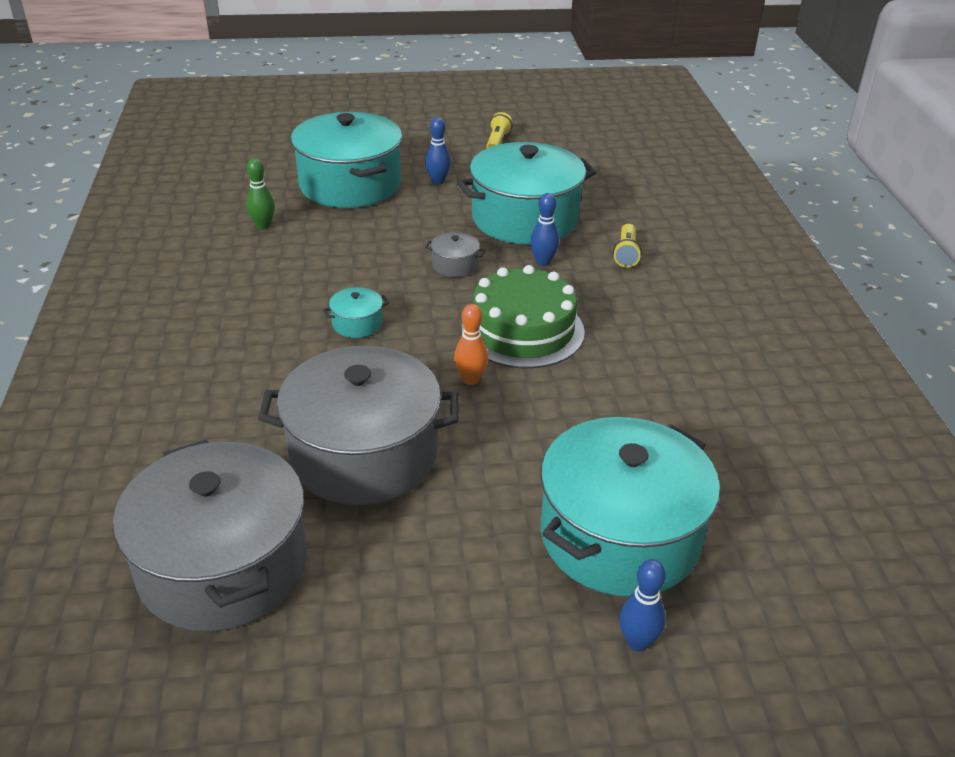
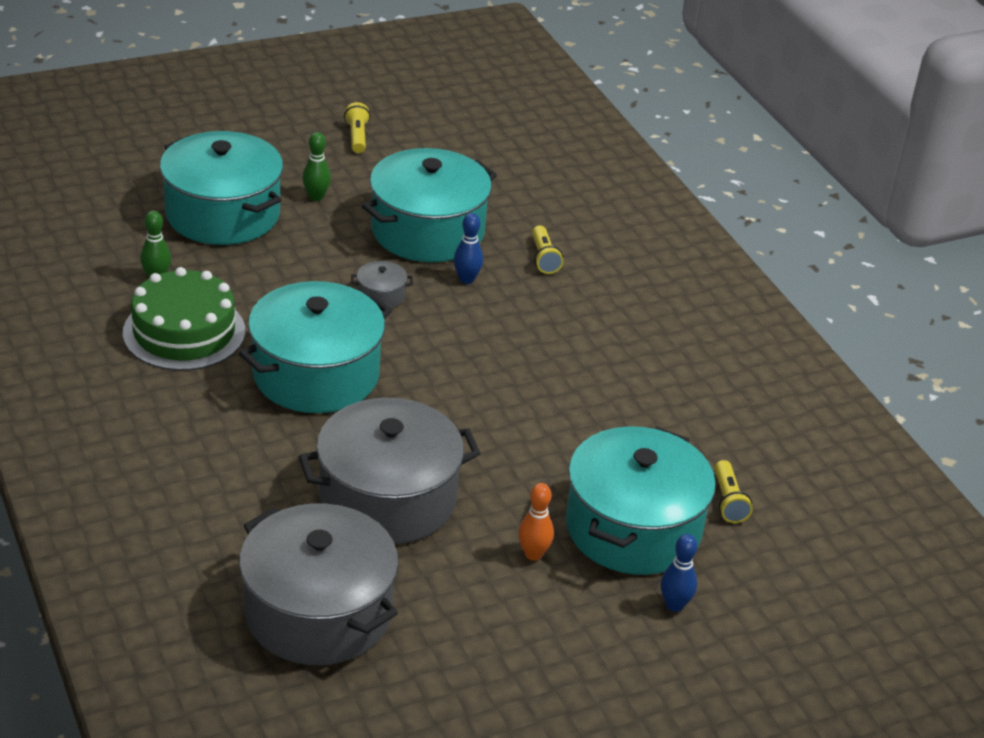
camera: 20 degrees left, 0 degrees up
(357, 324) = (316, 374): turquoise pot -> turquoise pot, size x2.50
(438, 181) = (316, 197): blue bowling pin -> green bowling pin
(470, 379) = (450, 413): orange bowling pin -> orange bowling pin (533, 554)
(523, 330) = (477, 356): green cake -> green cake (184, 332)
(744, 524) = (728, 501): none -> yellow flashlight

